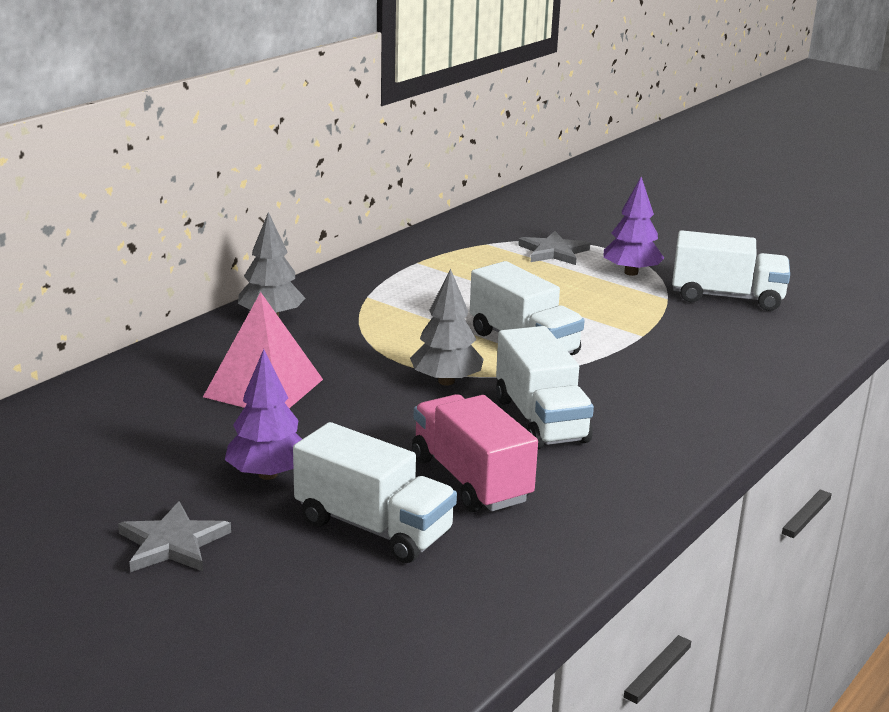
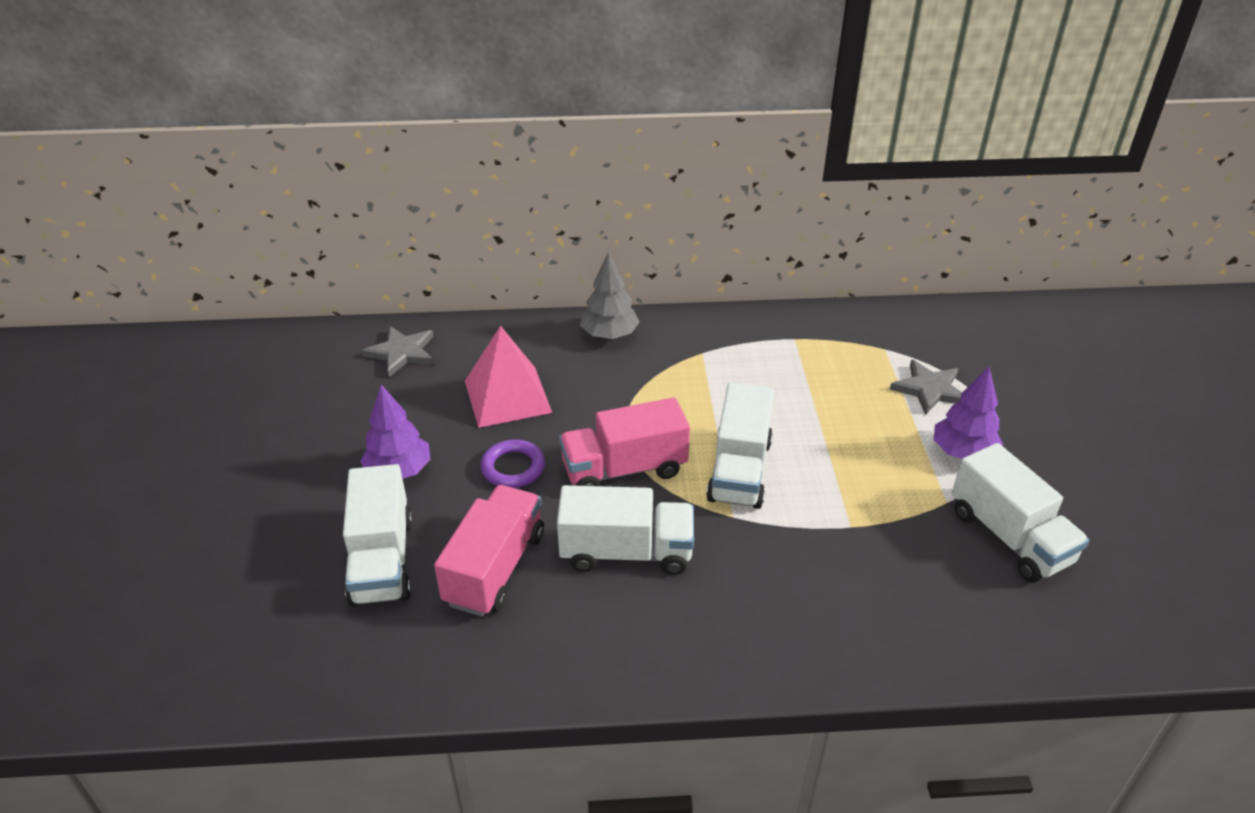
camera: 50 degrees right, 15 degrees up
(172, 543) = (280, 486): grey star -> grey star (401, 353)
(361, 423) = (513, 468): none -> purple ring
(446, 381) = (624, 469): grey tree -> pink truck
(540, 420) = (626, 552): white truck -> white truck turned 120 degrees counterclockwise

